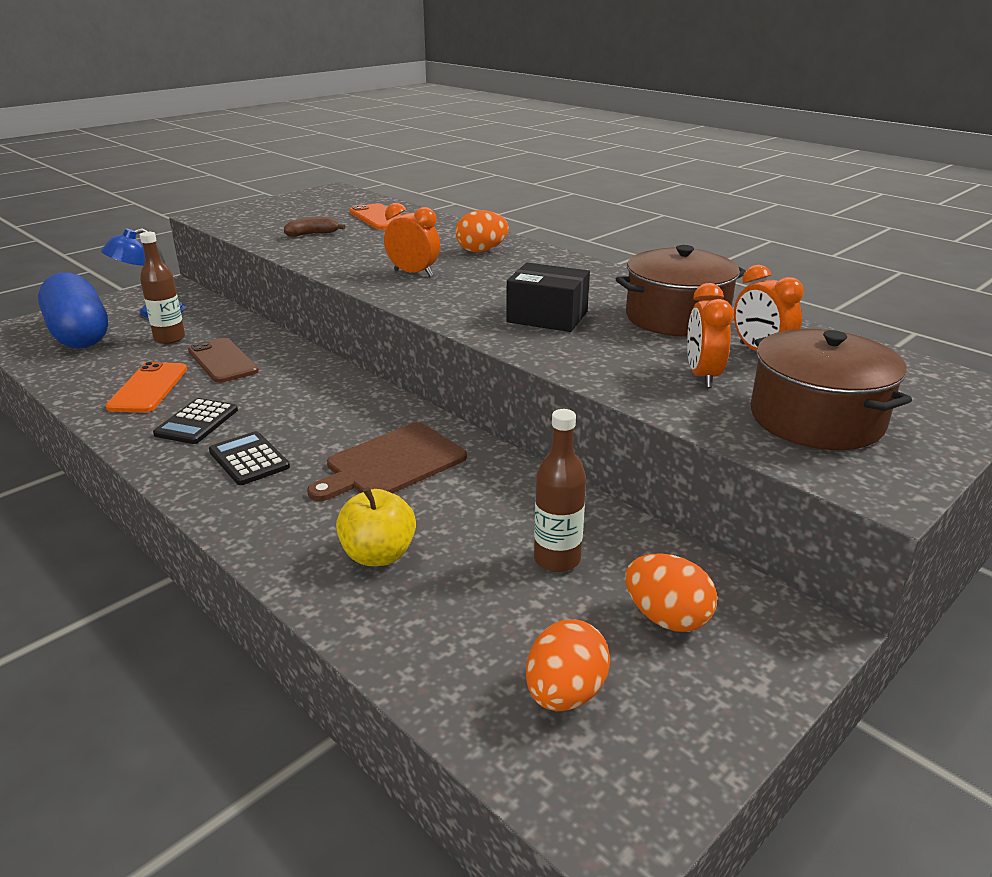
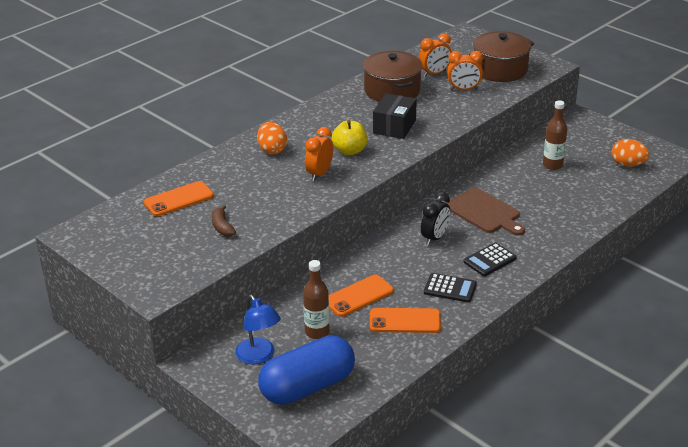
camera: 90 degrees left, 5 degrees up
(222, 361) = (358, 296): brown phone -> orange phone
(331, 416) = (435, 238): none -> black clock
(378, 555) = (563, 209): yellow apple -> yellow apple (350, 151)
(666, 618) = (581, 143): orange egg -> none

